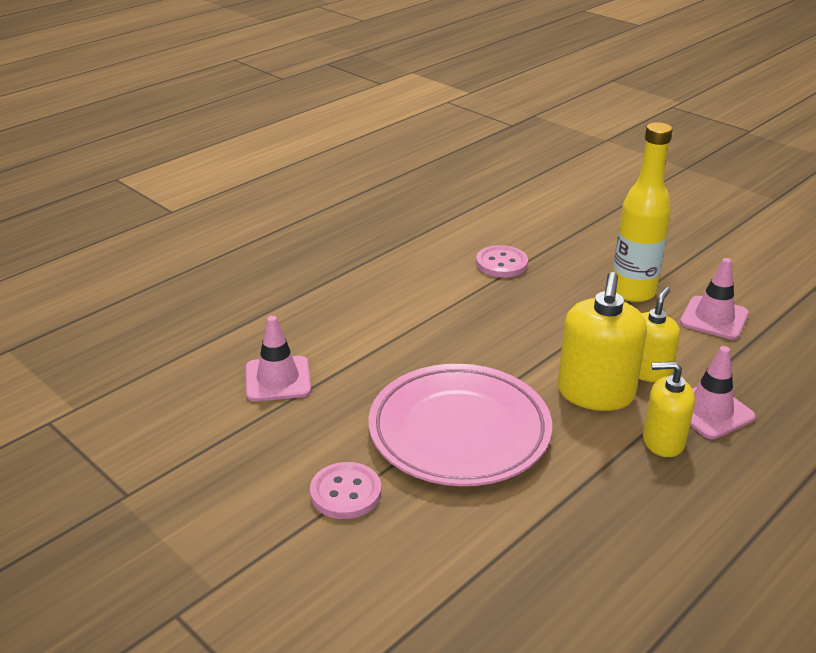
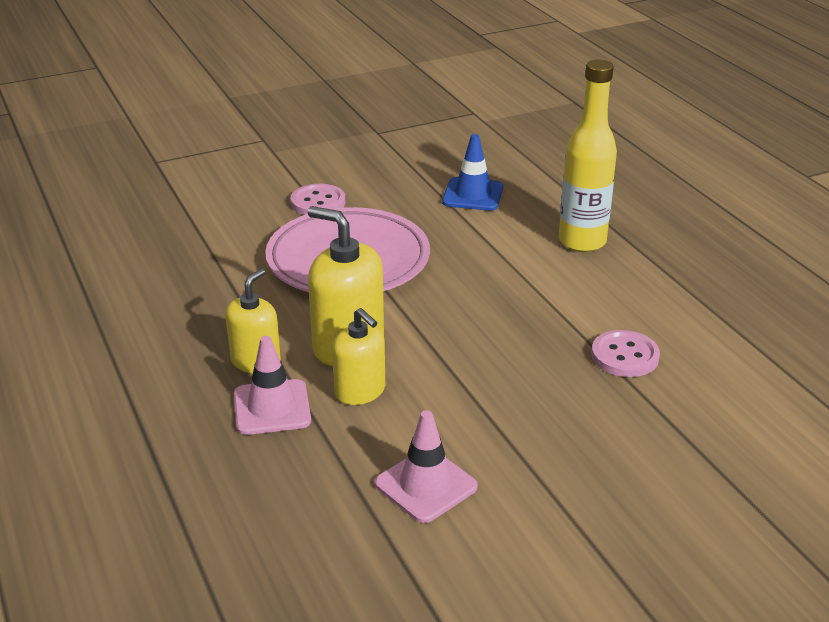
camera: 110 degrees right, 0 degrees up
(278, 379) = (473, 195): pink traffic cone -> blue traffic cone
(633, 292) = (516, 439): yellow bottle -> yellow bottle (582, 242)

